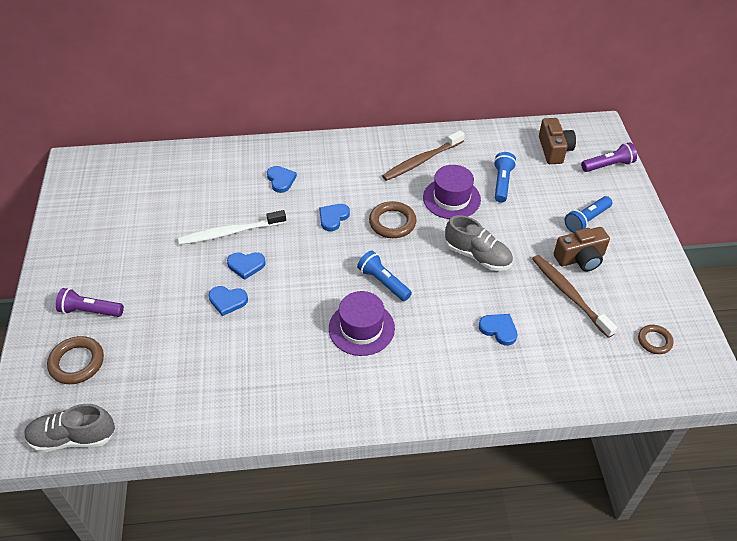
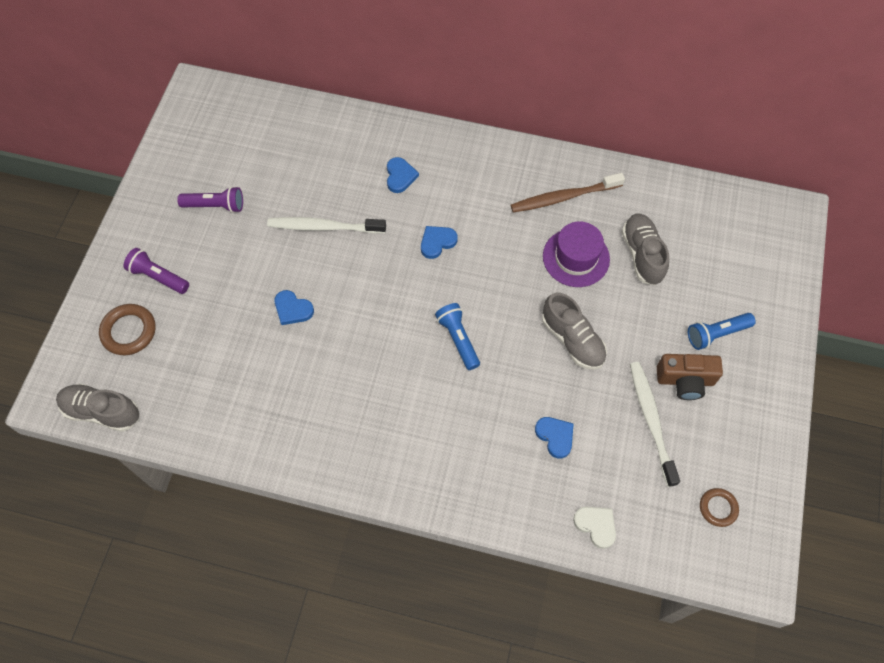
camera: 20 degrees right, 15 degrees up
(246, 265) = (326, 273): blue heart -> none
(361, 328) = (414, 386): purple hat -> none
(392, 222) = (498, 268): brown ring -> none
(502, 183) = (642, 255): blue flashlight -> grey shoe
(554, 150) = (724, 228): brown camera -> none
(566, 386) = (596, 525): none -> white heart
(569, 295) = (651, 421): brown toothbrush -> white toothbrush
(608, 165) = (778, 269): purple flashlight -> purple flashlight (215, 206)

